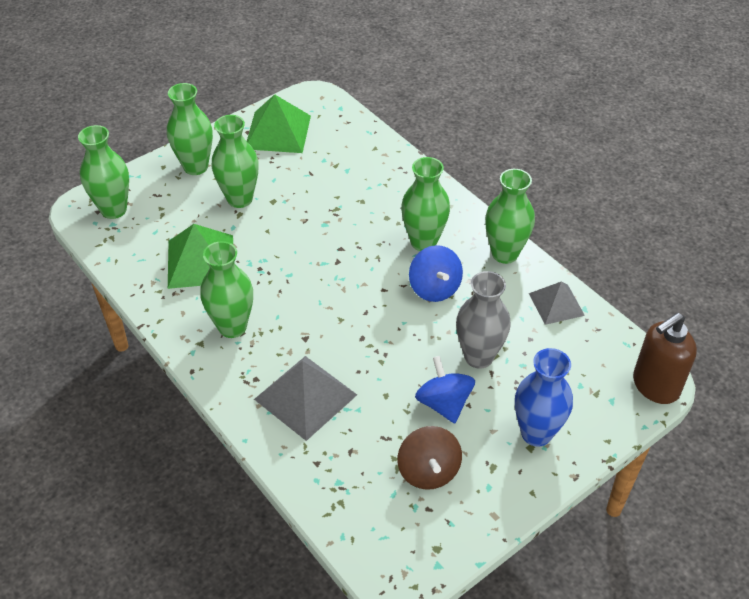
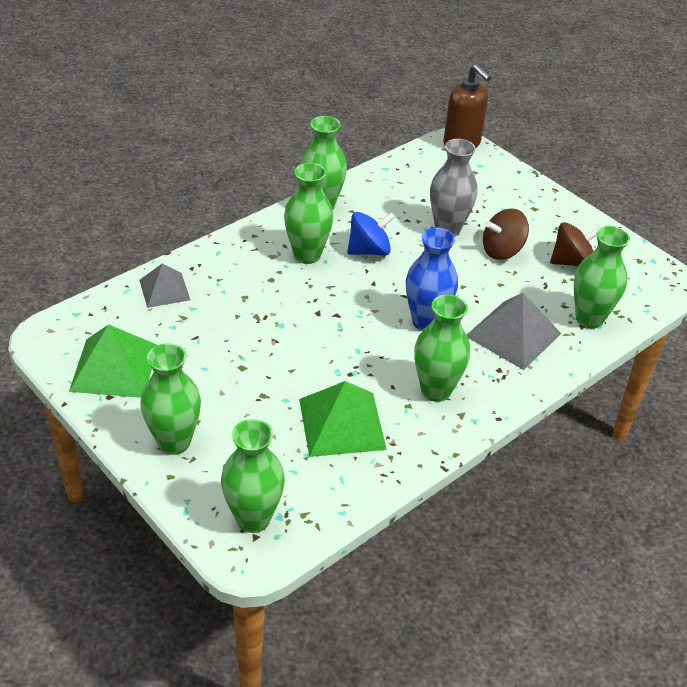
camera: 95 degrees left, 5 degrees down
(240, 199) = (237, 396): green vase -> green vase (589, 319)
(444, 403) = (502, 251): blue spinning top -> brown spinning top
(536, 433) = (520, 204): blue vase -> blue vase (426, 321)
(556, 304) = (382, 182): grey pyramid -> grey pyramid (164, 290)

